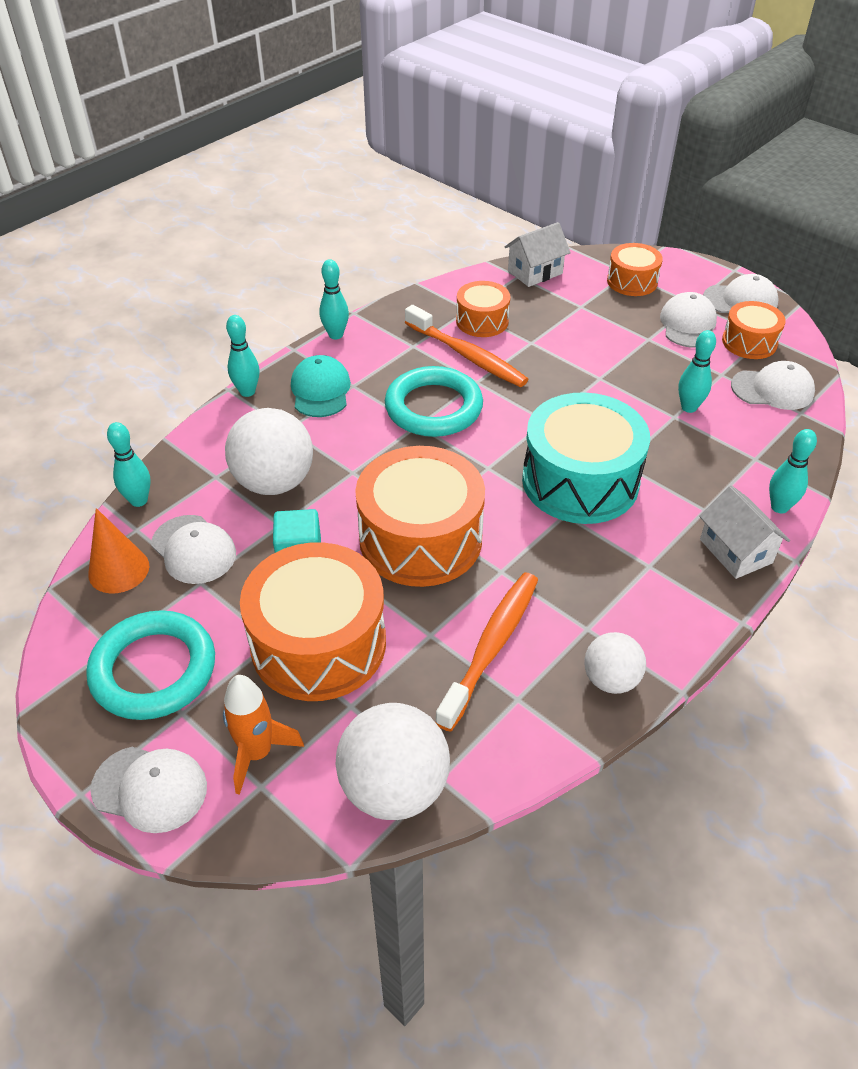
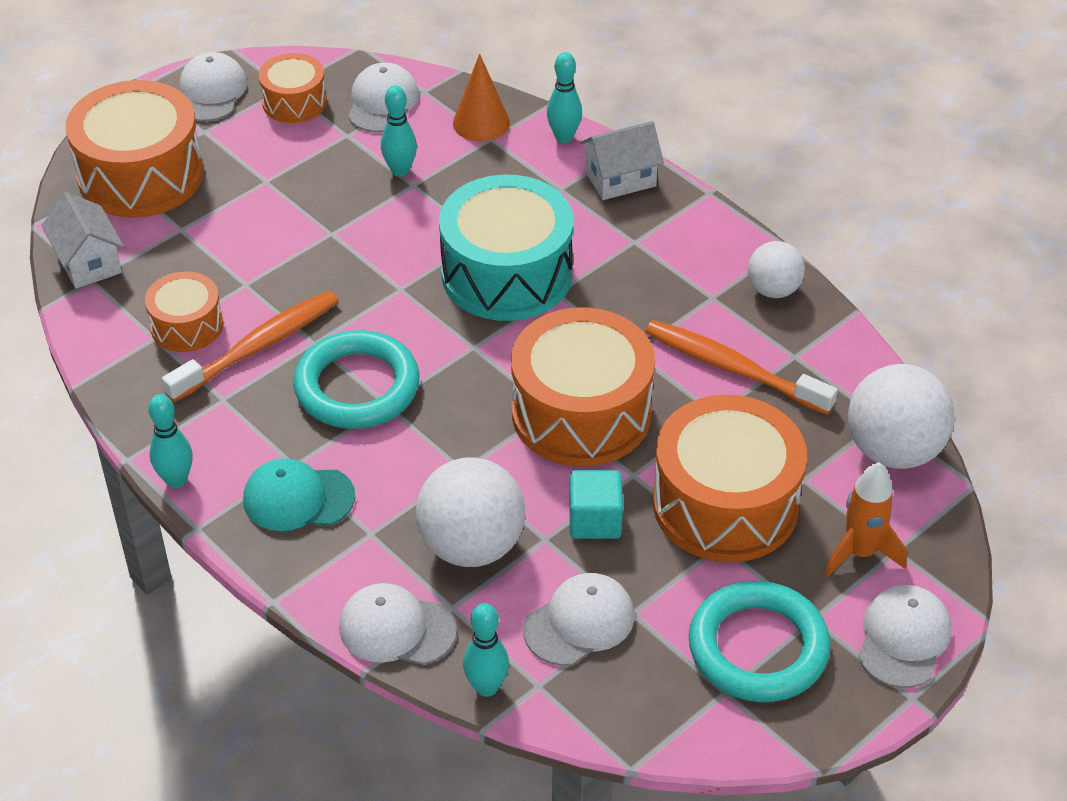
camera: 85 degrees left, 0 degrees up
(119, 570) = (607, 697): orange cone -> orange cone (481, 122)
(247, 392) = (283, 579): turquoise bowling pin -> none
(632, 281) = (141, 175): orange drum -> orange drum, size x1.86
(688, 324) = (247, 143): white cap -> white cap (396, 628)

